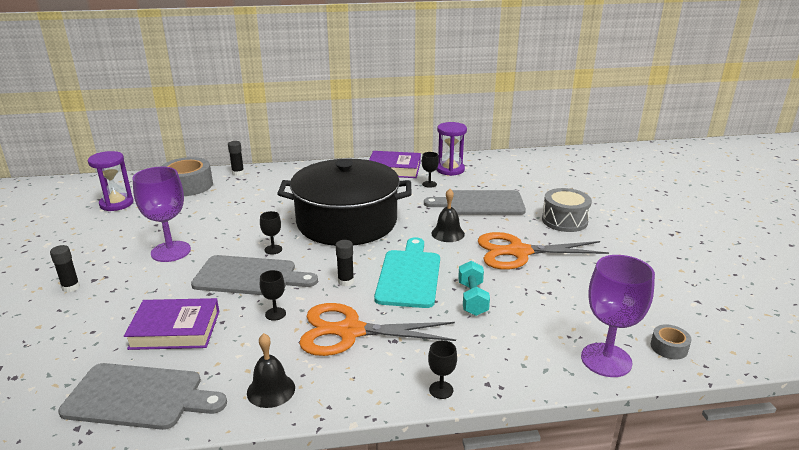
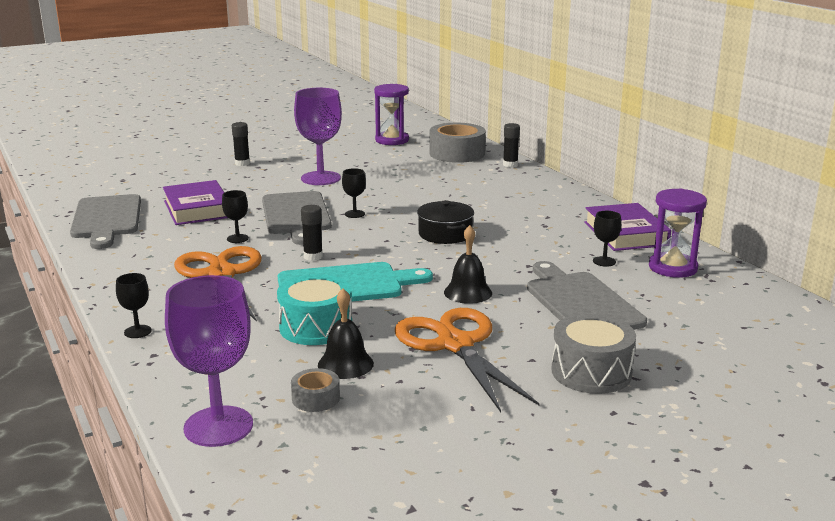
camera: 70 degrees right, 5 degrees down
(271, 390) = (123, 260): black bell -> black bell (345, 364)
(347, 222) = (445, 234): black pot -> black pot, size x0.41
(472, 299) = (316, 327): turquoise dumbbell -> turquoise drum
(669, 347) = (264, 477): grey tape -> grey tape (315, 398)

